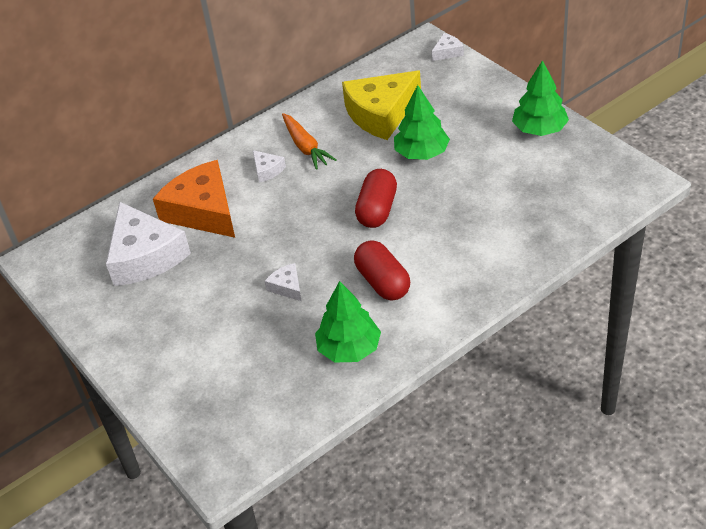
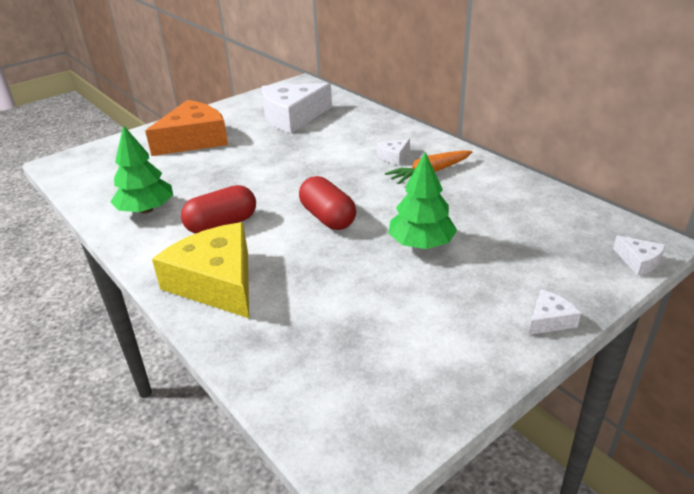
camera: 85 degrees right, 10 degrees down
(203, 211) = (341, 133): orange cheese -> orange cheese (193, 140)
(287, 287) = (235, 176): white cheese -> white cheese (549, 320)
(377, 210) = (327, 217): red capsule -> red capsule turned 45 degrees clockwise
(381, 114) = (492, 214): yellow cheese -> yellow cheese (216, 282)
(539, 129) = (478, 346): green tree -> none

